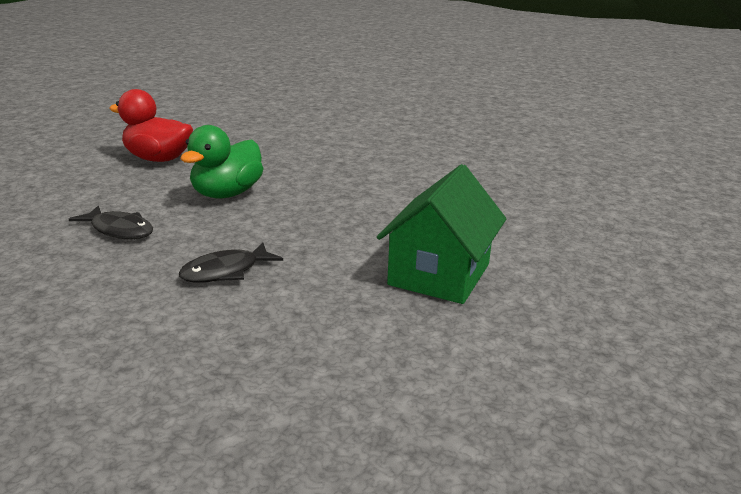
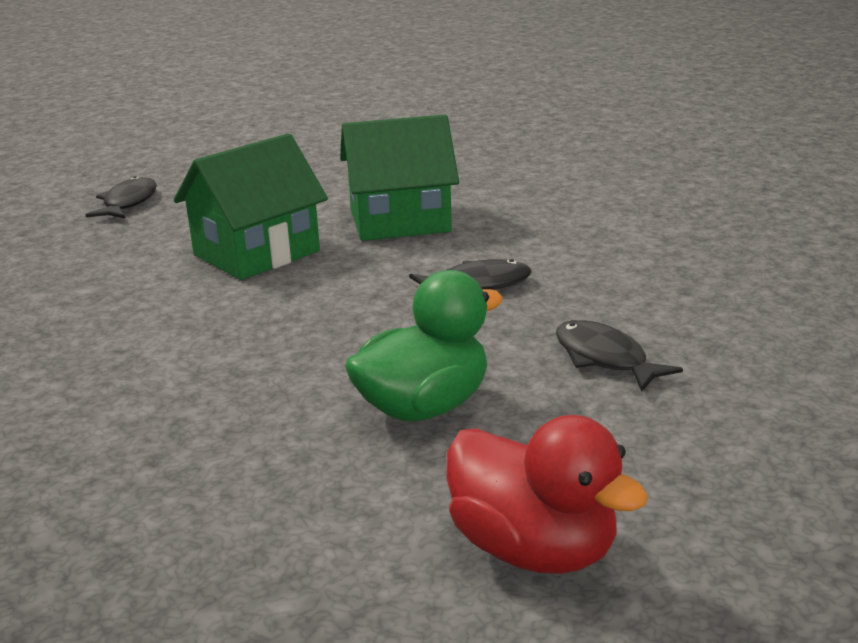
camera: 155 degrees left, 0 degrees up
(343, 337) = (400, 221): none -> green house
(657, 316) = (128, 203): none -> black fish

